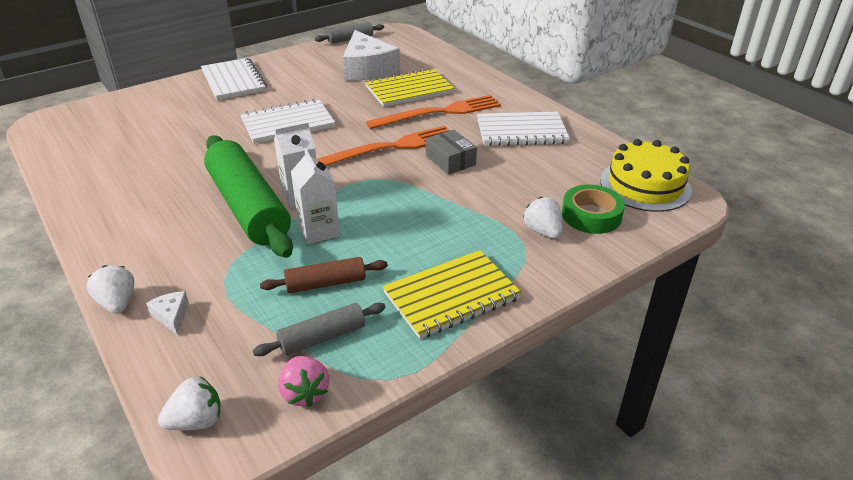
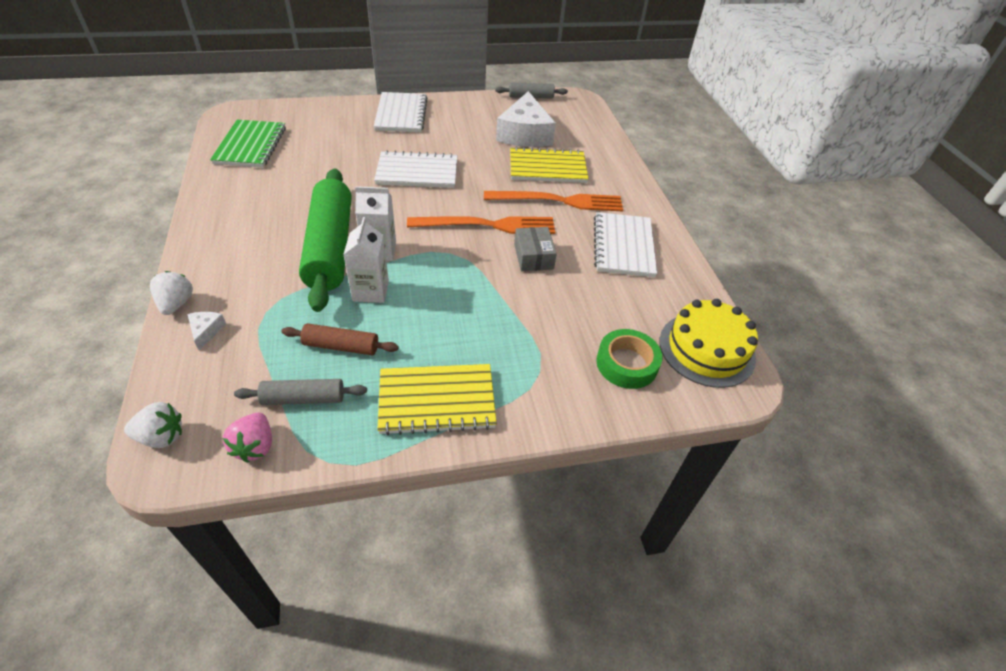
camera: 20 degrees right, 10 degrees up
(89, 145) = (251, 145): none -> green notebook
(521, 131) = (623, 246): white notebook -> white notebook turned 75 degrees clockwise
(542, 231) = (566, 364): white strawberry -> none

